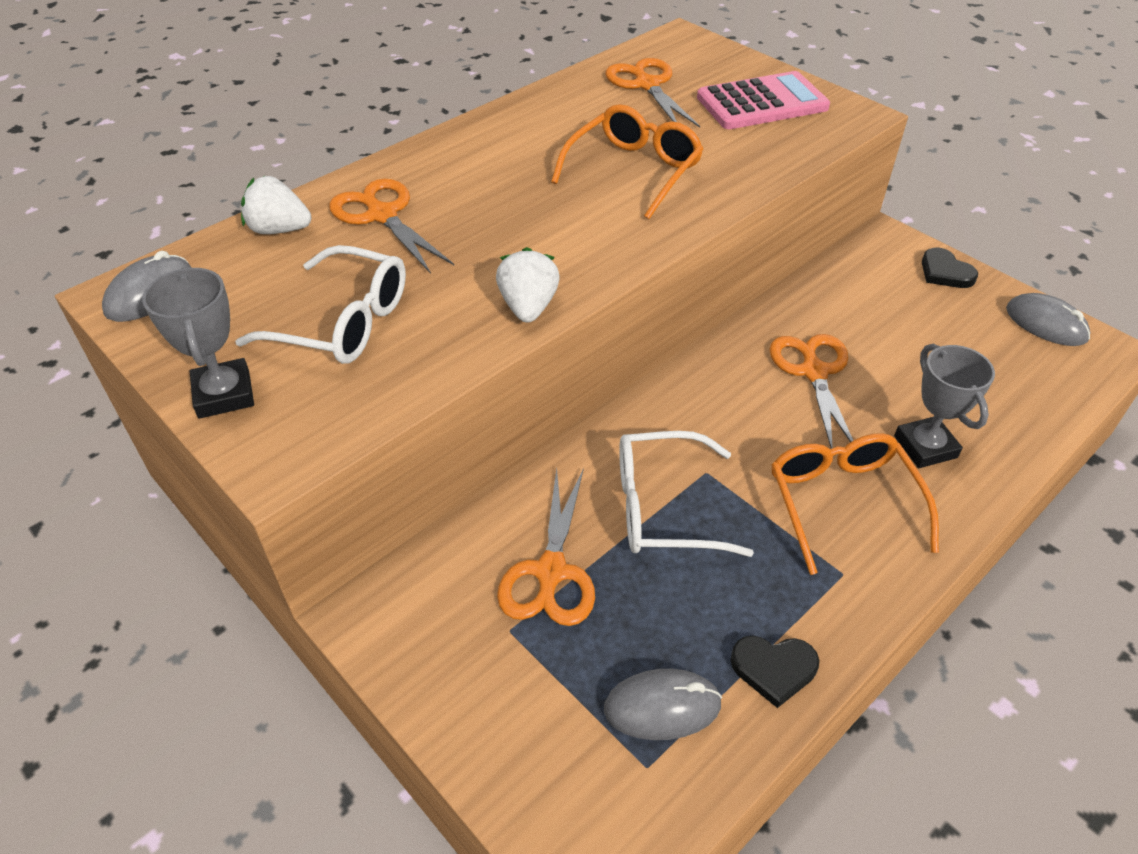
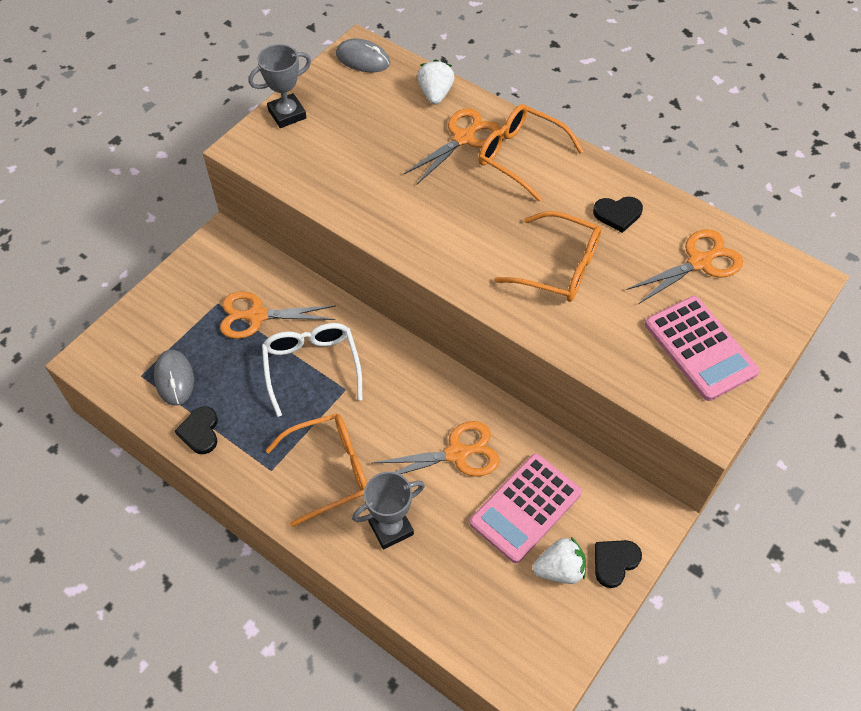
camera: 80 degrees right, 10 degrees up
(343, 322) = (353, 146): white glasses -> none
(439, 174) = (520, 156): none -> orange glasses
(528, 307) = (383, 229): white strawberry -> white strawberry (559, 569)
(563, 121) = (618, 214): none -> black heart
(886, 325) = (525, 508): none -> pink calculator
(1046, 324) = (561, 642): grey mouse -> none

